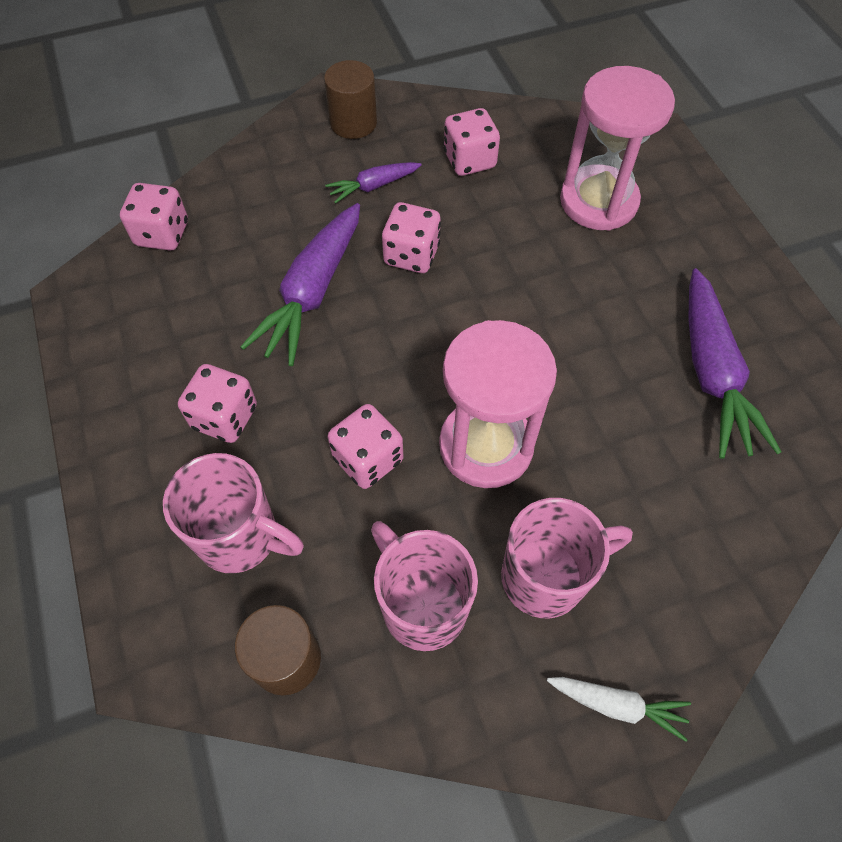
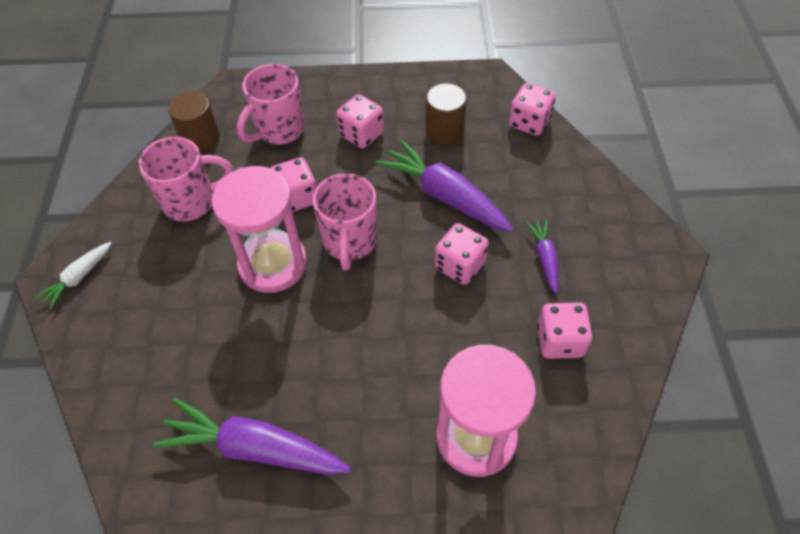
camera: 110 degrees right, 5 degrees down
(353, 123) = (629, 262): brown cylinder -> brown cylinder (444, 130)
(546, 576) = (169, 268): pink mug -> pink mug (350, 242)

